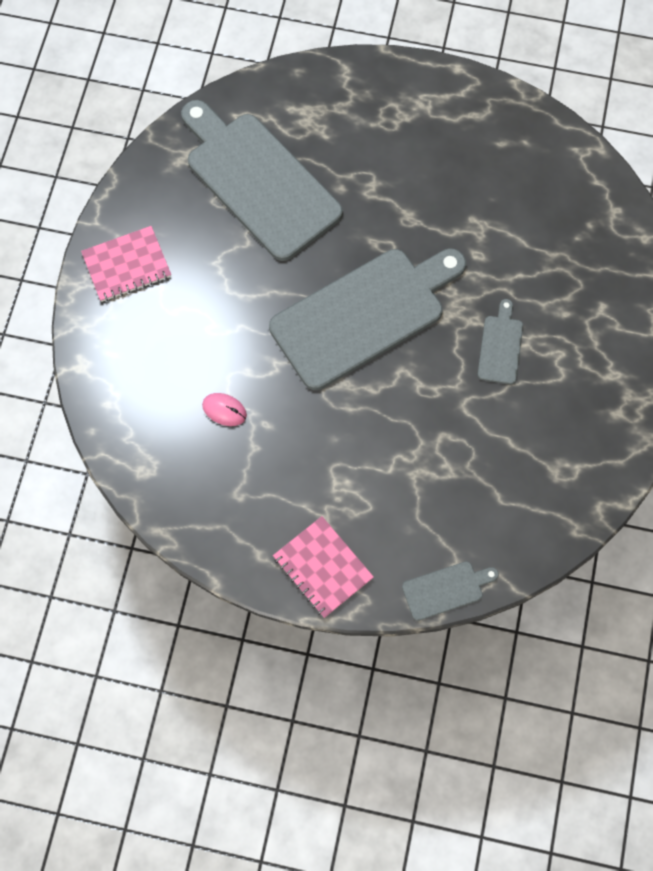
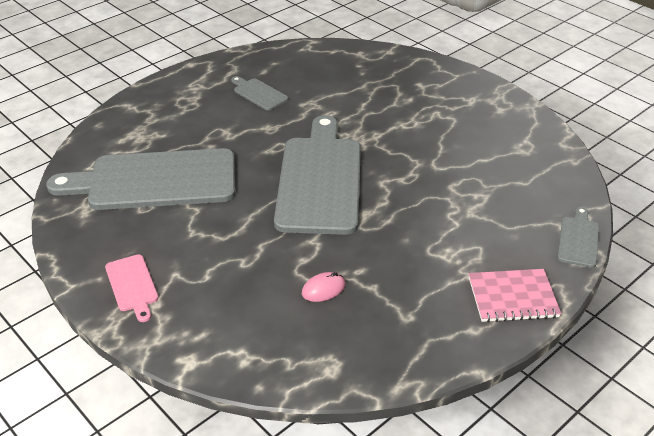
camera: 55 degrees left, 30 degrees down
(127, 265) = (132, 285): pink notebook -> pink cutting board
(500, 346) = (407, 133): grey cutting board -> grey cutting board (258, 93)

